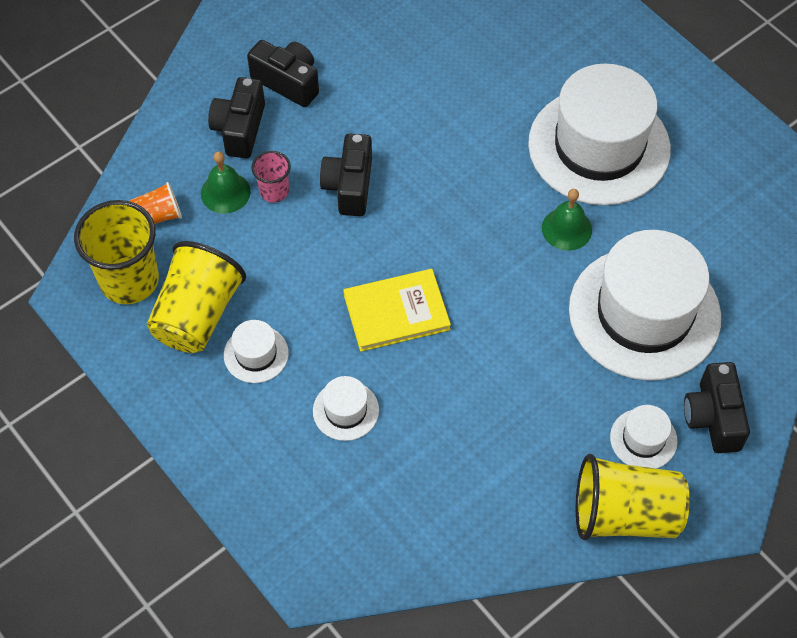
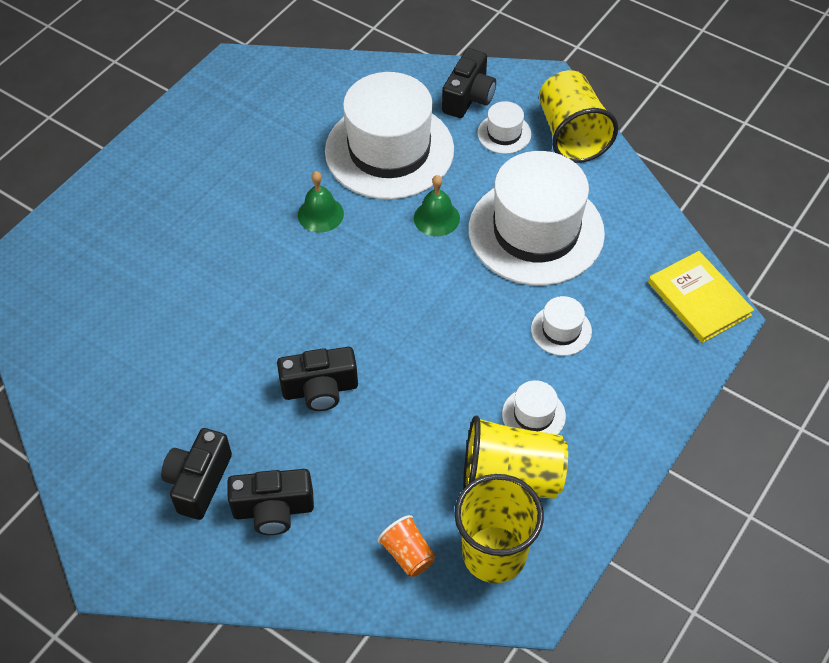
camera: 105 degrees left, 5 degrees down
(225, 192) = (359, 498): green bell -> green bell (436, 218)
(274, 191) = (345, 453): pink cup -> none
(396, 312) = (449, 317): yellow book -> yellow book (699, 299)
(599, 146) = (223, 207): white hat -> white hat (536, 231)
(713, 417) = (468, 97): black camera -> black camera turned 45 degrees counterclockwise

